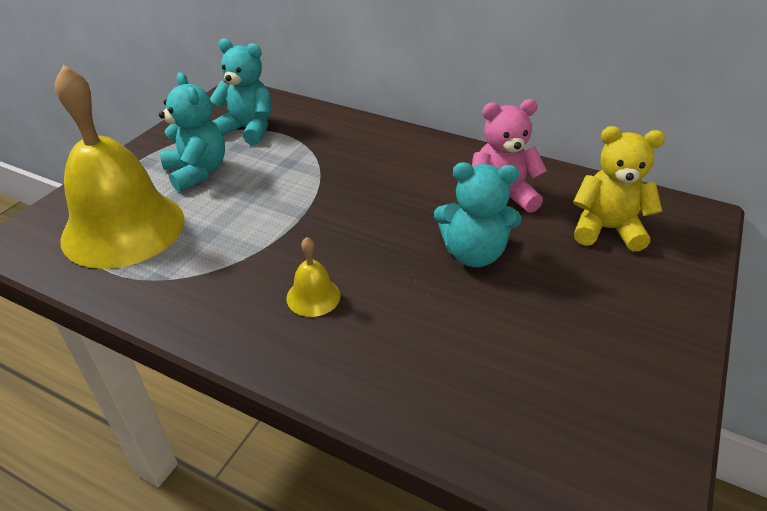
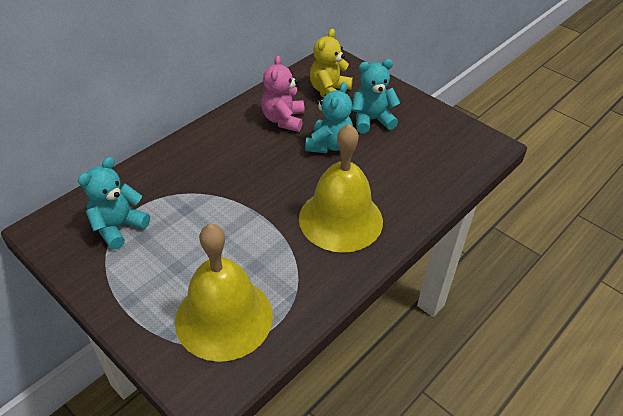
camera: 75 degrees left, 5 degrees up
(197, 172) = (167, 266): turquoise teddy bear -> turquoise teddy bear (371, 120)
(313, 296) = (340, 219): yellow bell -> yellow bell, size x2.48

